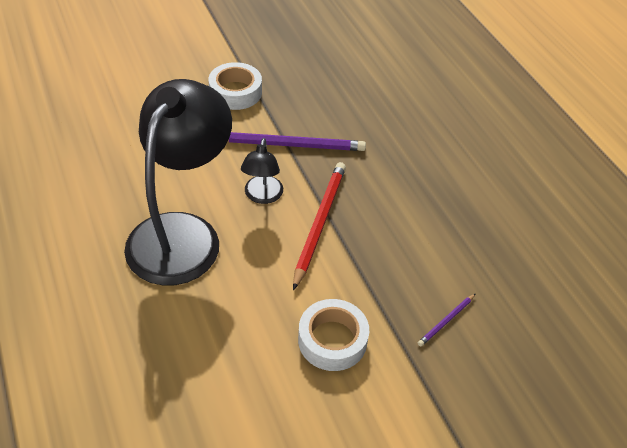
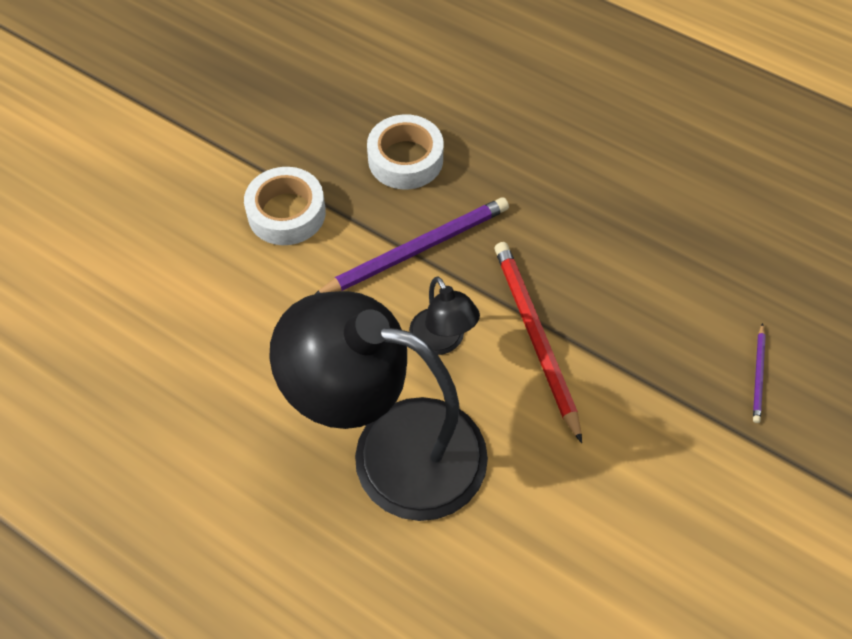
camera: 30 degrees left, 10 degrees up
(182, 233) = (392, 450): black lamp -> black lamp turned 60 degrees counterclockwise
(332, 340) = (667, 476): white tape -> white tape (405, 159)

